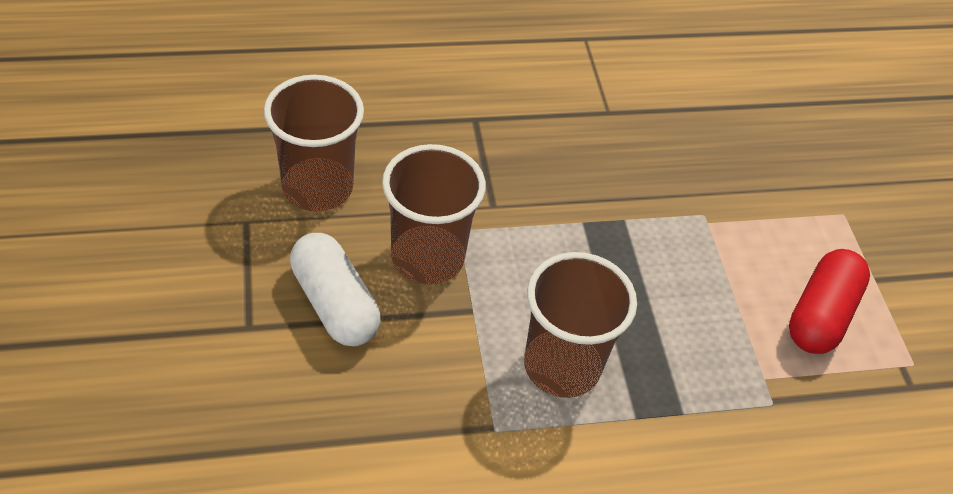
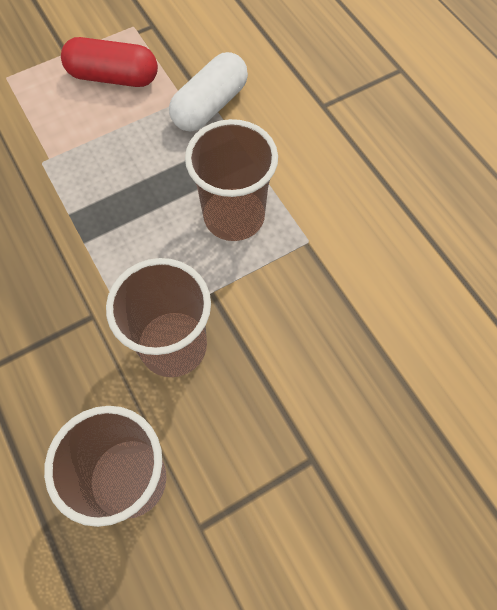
camera: 105 degrees left, 15 degrees up
(334, 304) = (255, 399): white capsule -> white capsule (210, 106)

